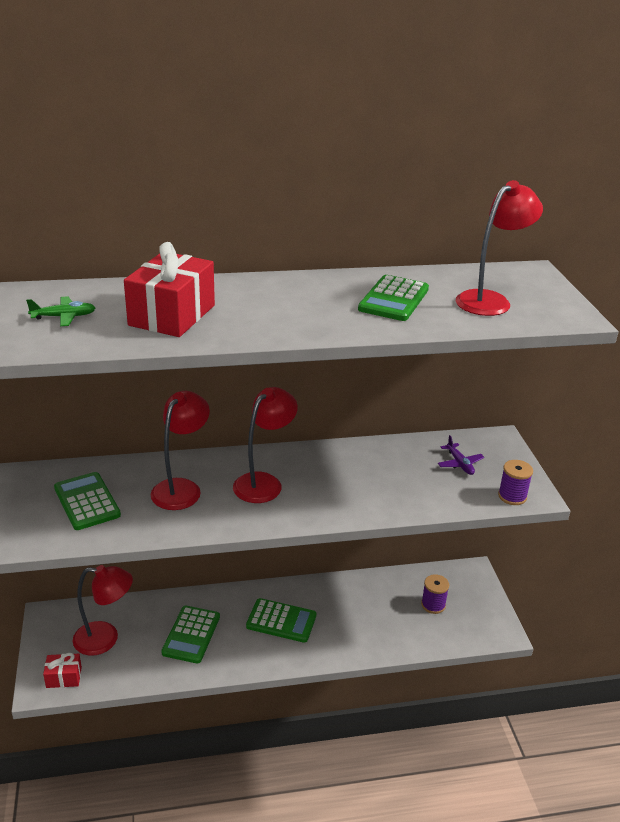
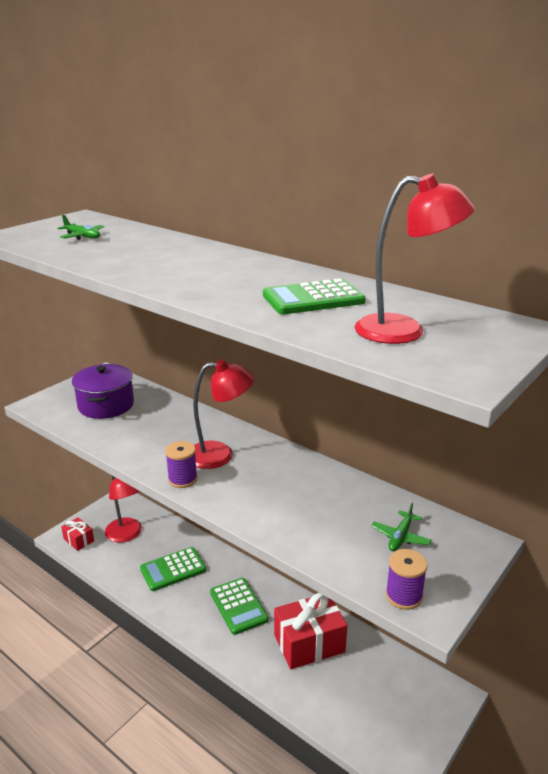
camera: 50 degrees right, 5 degrees down
(87, 502) = (106, 405): green calculator -> purple pot
(172, 315) = (136, 255): red gift -> red gift (309, 643)
(181, 488) = (166, 428): red lamp -> none
(433, 605) = (372, 691): purple spool -> purple spool (182, 479)
(460, 464) = (400, 537): purple plane -> green plane

